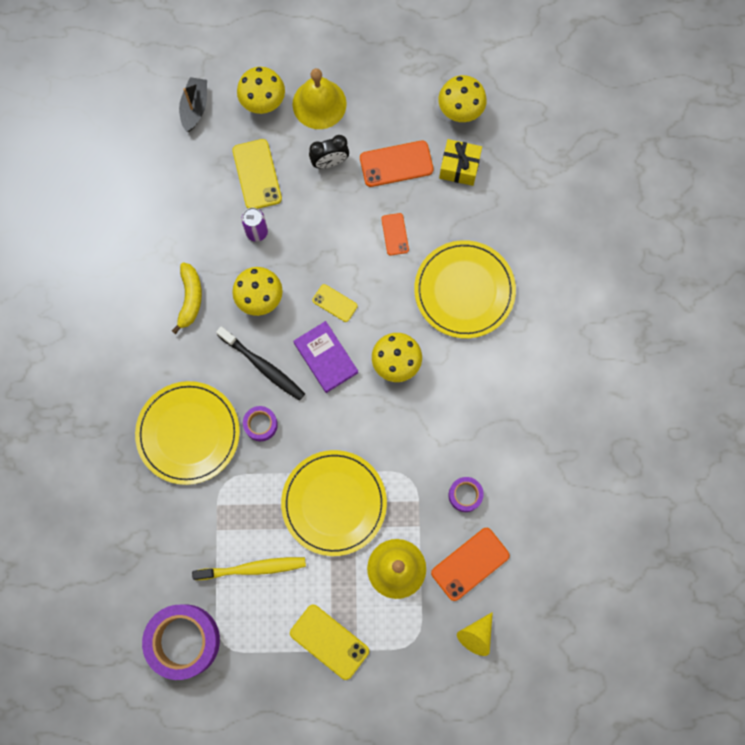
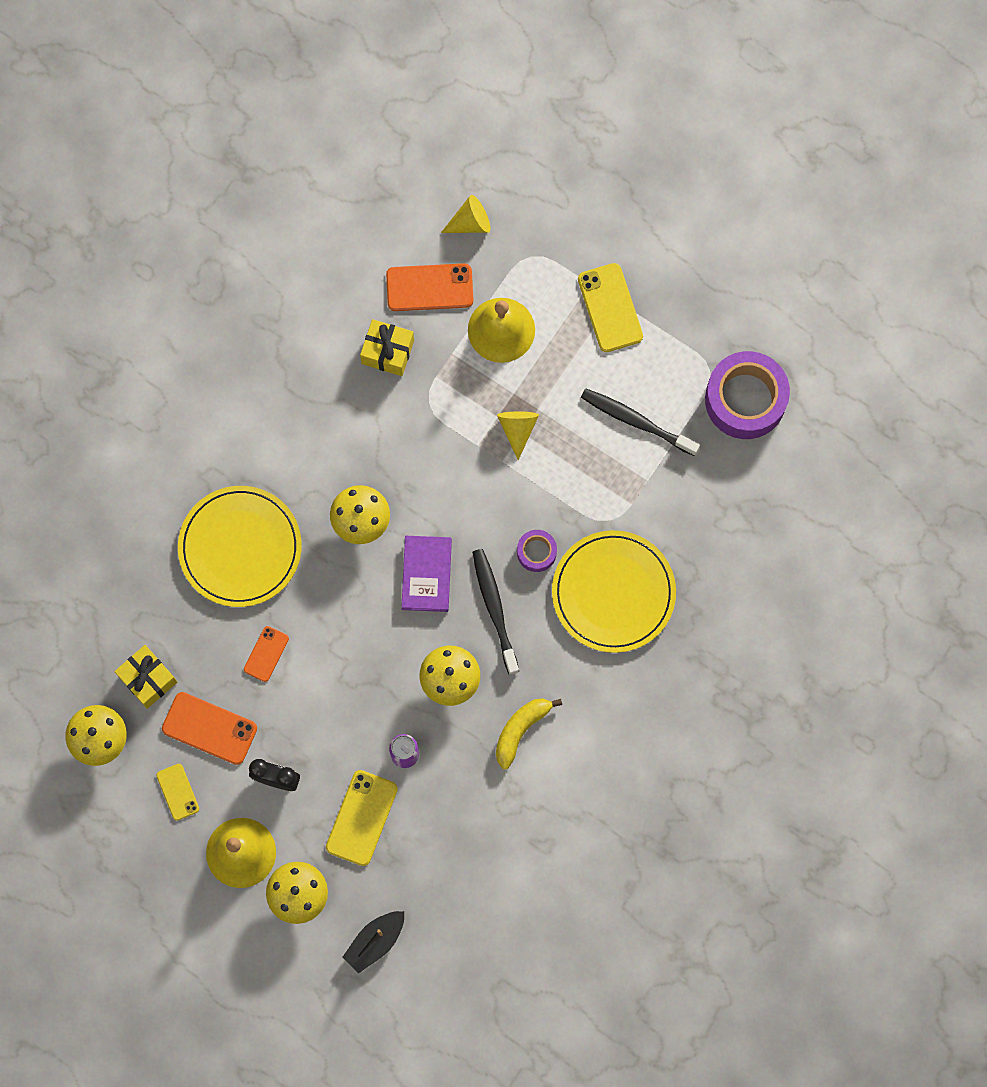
camera: 145 degrees left, 0 degrees up
(253, 568) = (636, 421): yellow toothbrush -> black toothbrush
(334, 503) = (517, 429): yellow plate -> yellow cone
(335, 303) = (378, 624): yellow phone -> yellow phone (177, 792)
(465, 495) = (387, 352): purple tape -> yellow gift

